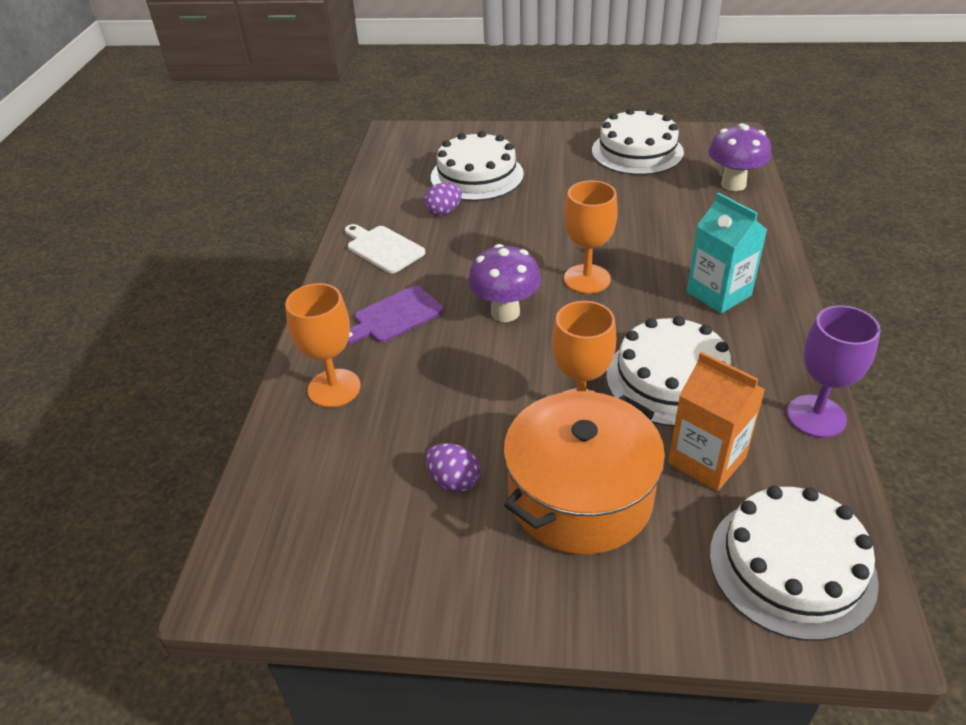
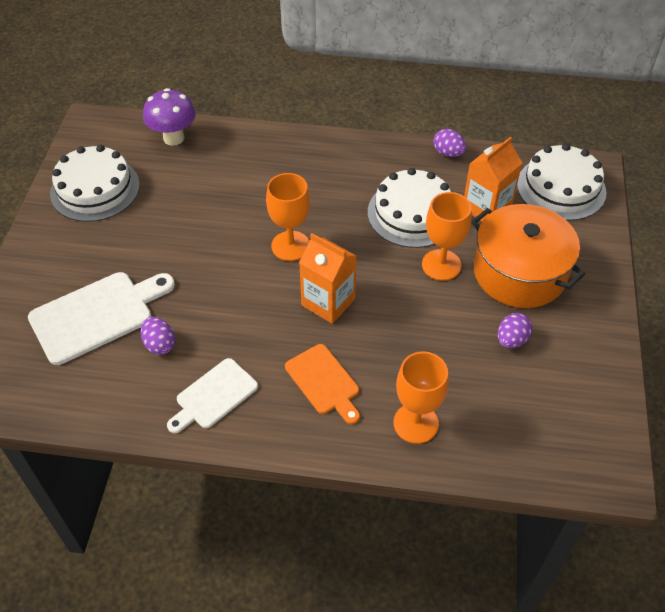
camera: 90 degrees left, 10 degrees up
(394, 316) = (324, 382): purple cutting board -> orange cutting board
(477, 176) = (97, 315): white cake -> white cutting board
(505, 312) = (328, 302): purple mushroom -> orange carton
(718, 294) = (321, 173): turquoise carton -> none
(816, 416) = (448, 153): purple goblet -> purple egg

